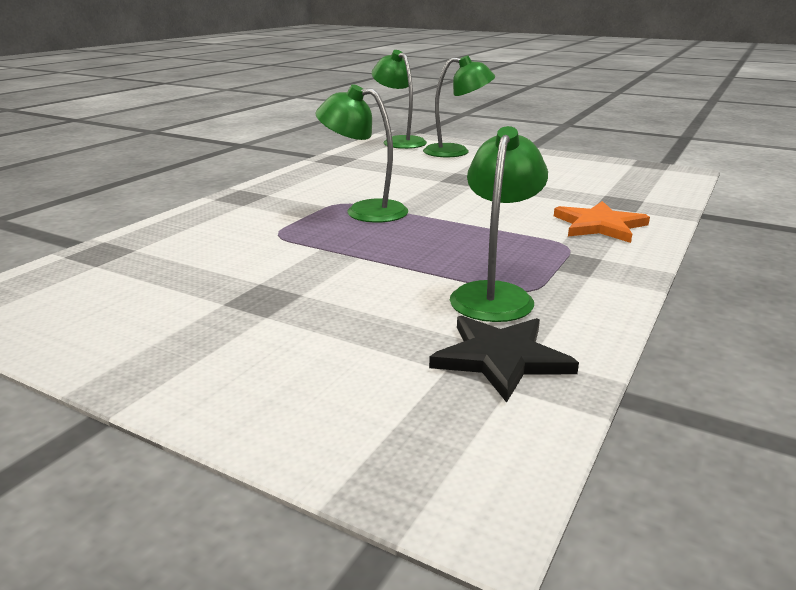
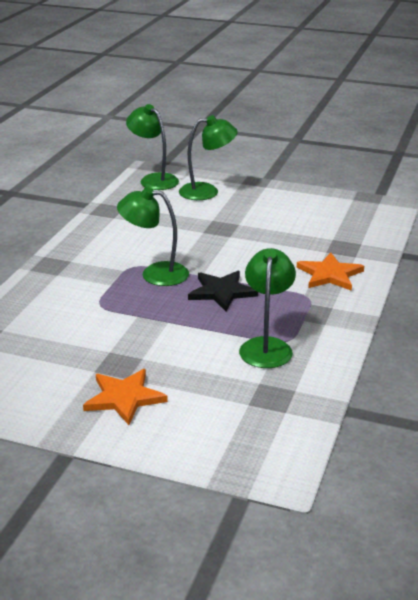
camera: 10 degrees left, 5 degrees up
(246, 341) = (124, 398): none -> orange star
(501, 358) = (278, 393): black star -> black star (222, 292)

